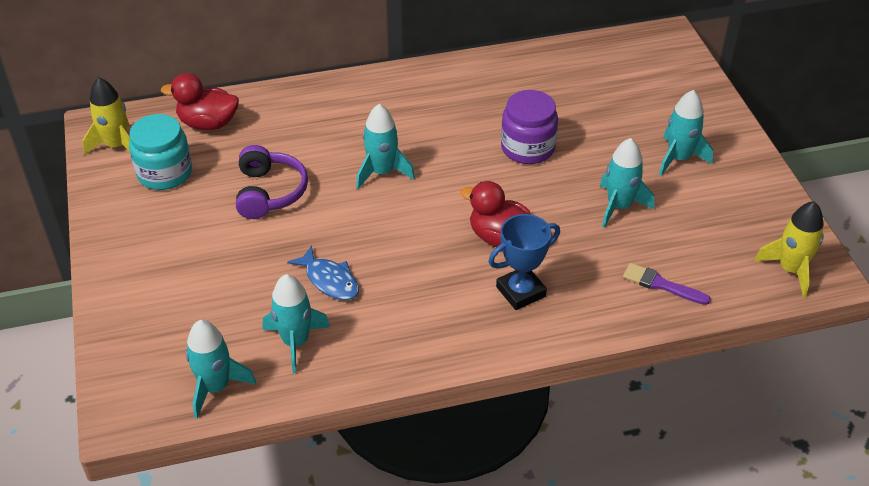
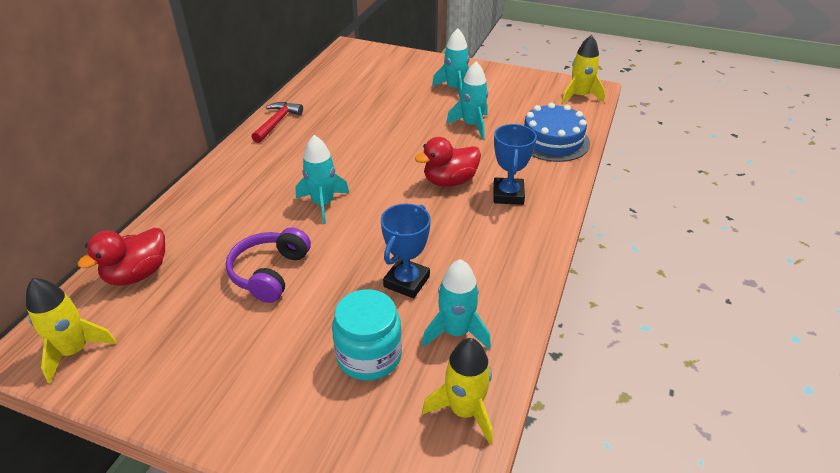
camera: 55 degrees left, 5 degrees down
(165, 173) = (159, 331): turquoise jar -> turquoise jar (369, 356)
(215, 387) = (464, 410): turquoise rocket -> yellow rocket
(269, 192) = (270, 273): purple headphones -> purple headphones turned 105 degrees counterclockwise
(329, 280) = (406, 281): blue fish -> blue trophy
(471, 71) = (277, 122): none -> red hammer
(527, 148) = (379, 134): purple jar -> none
(661, 284) = (552, 140): purple brush -> blue cake

